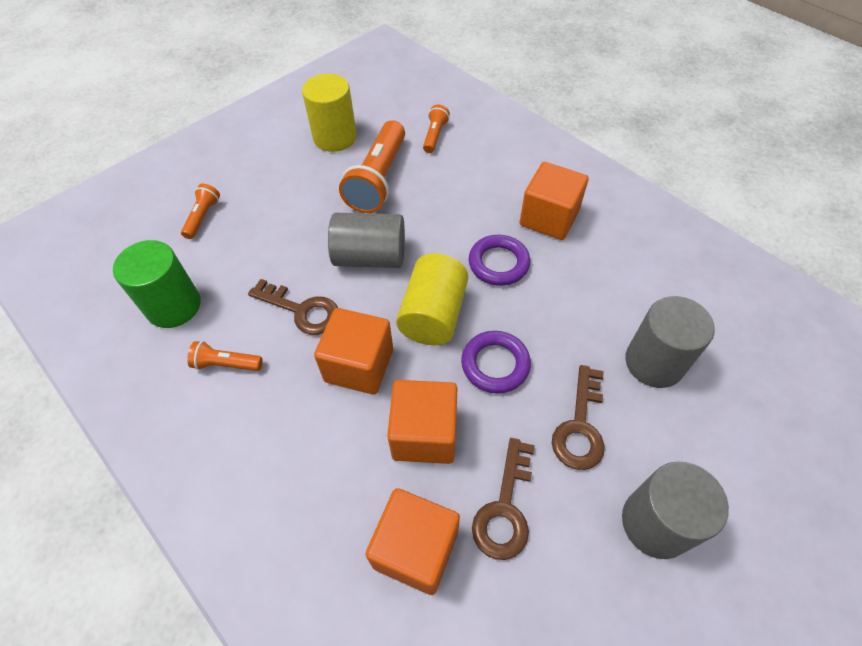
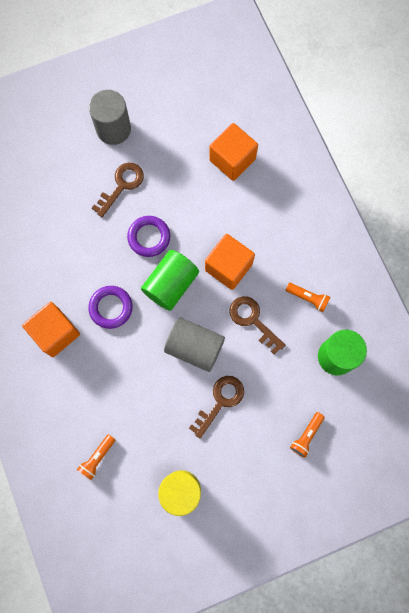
camera: 160 degrees left, 20 degrees up
(378, 179) = (162, 423): orange flashlight -> none
(424, 434) = (206, 212): orange cube -> none
(433, 315) = (171, 285): yellow cylinder -> green cylinder
(505, 508) = (181, 161): brown key -> brown key (220, 401)
(654, 362) = (58, 204): grey cylinder -> none

